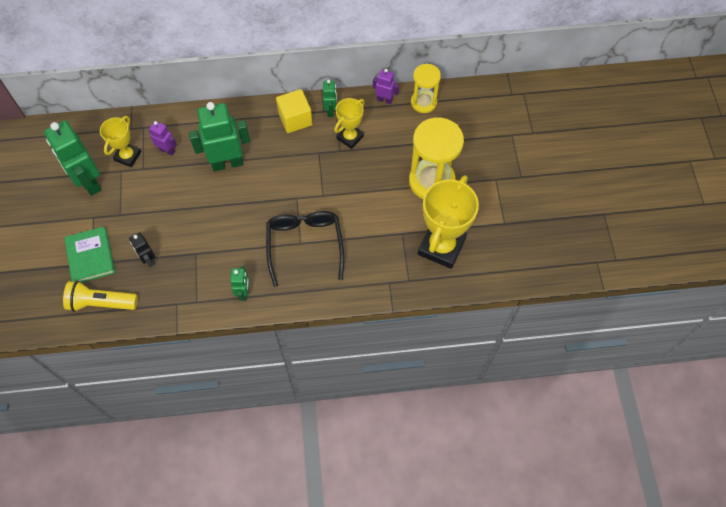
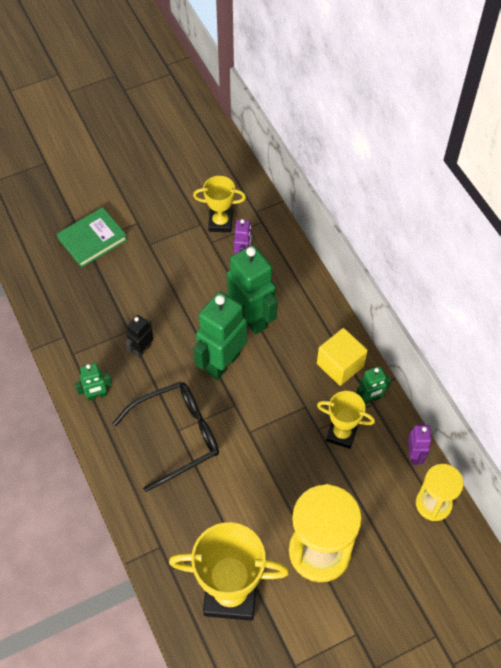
camera: 70 degrees right, 5 degrees down
(89, 182) = (176, 202): green robot -> green robot (222, 363)
(101, 303) = (45, 269): yellow flashlight -> none
(148, 259) = (106, 291): black robot -> black robot (142, 349)

